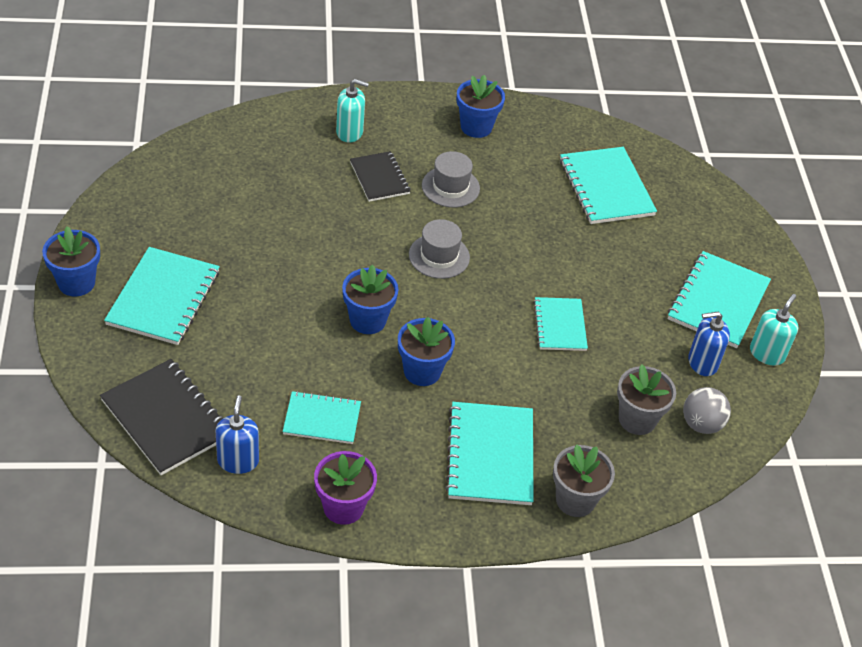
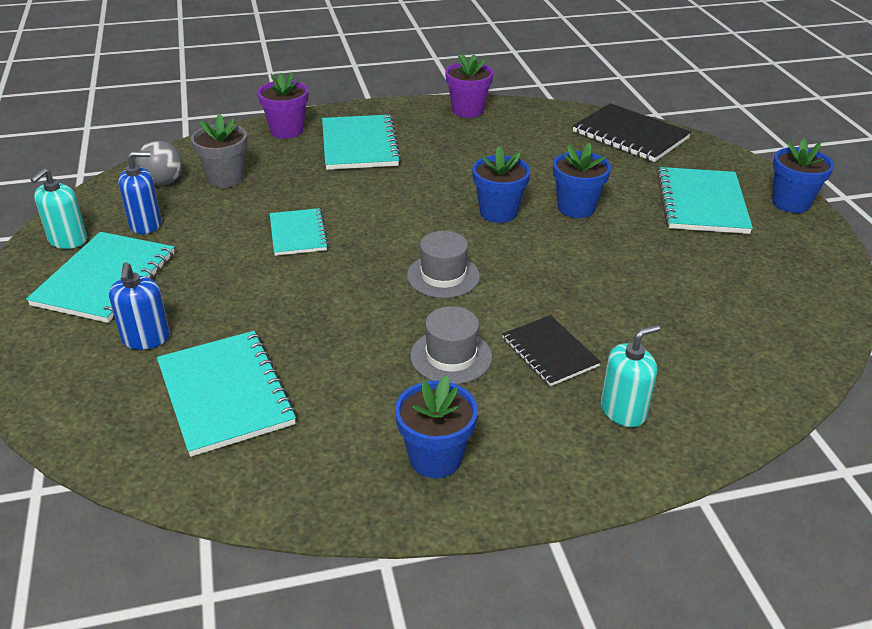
camera: 175 degrees right, 10 degrees down
(238, 461) = (559, 122): blue soap dispenser -> blue soap dispenser (146, 339)
(322, 419) = (507, 148): turquoise notebook -> none
(349, 132) = (623, 411): turquoise soap dispenser -> turquoise soap dispenser turned 150 degrees clockwise
(422, 371) = (432, 185): blue flower pot -> blue flower pot (576, 208)
(575, 500) = (287, 131): grey flower pot -> purple flower pot

